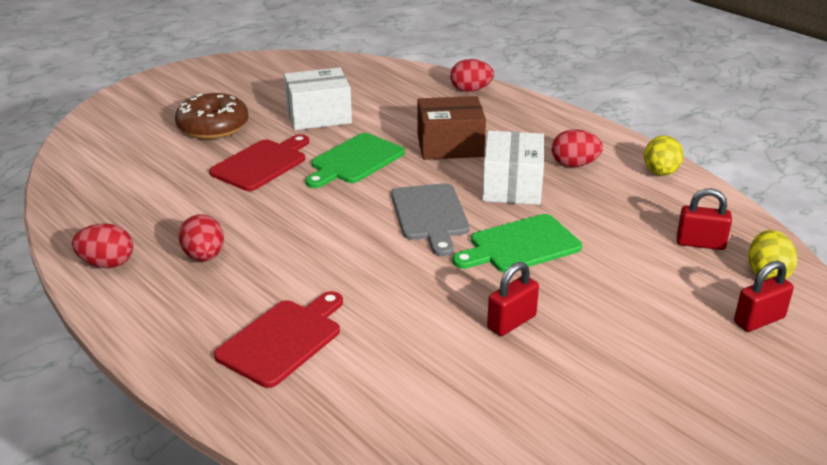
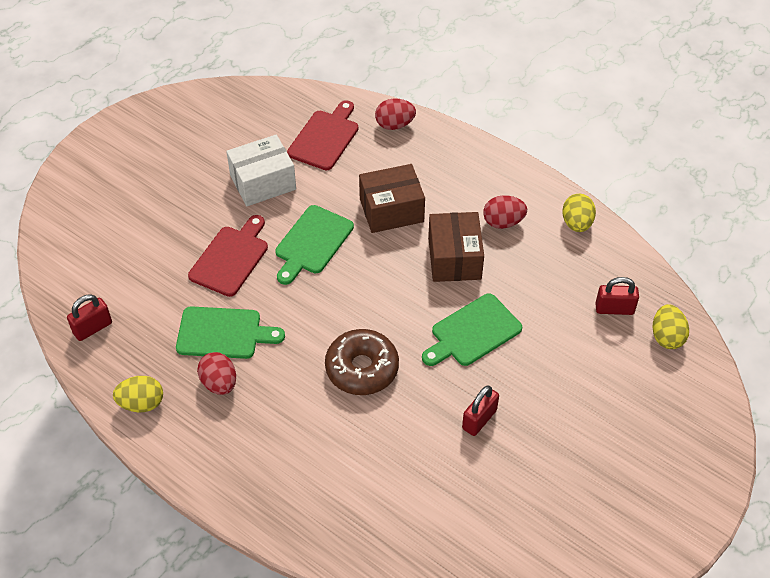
camera: 10 degrees left, 20 degrees up
(107, 264) = (141, 403): red egg -> yellow egg
(213, 127) = (169, 211): brown donut -> brown donut (362, 368)
(228, 218) = (223, 333): none -> green cutting board
(283, 339) = (310, 464): red cutting board -> red cutting board (325, 138)
(430, 215) = (393, 306): grey cutting board -> none
(512, 186) = (454, 258): white box -> brown box
(759, 320) = (661, 389): red padlock -> red padlock (92, 328)

